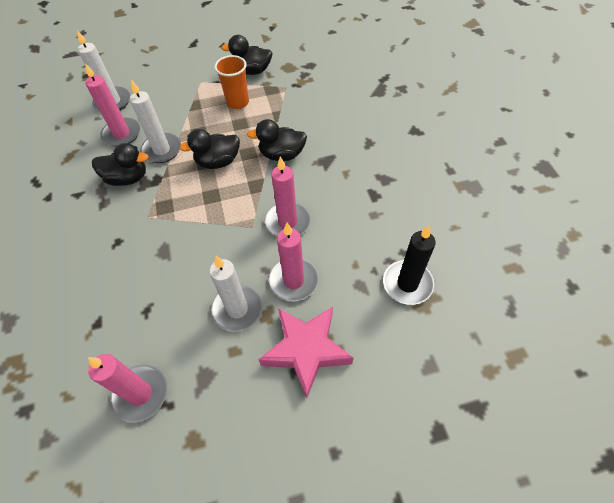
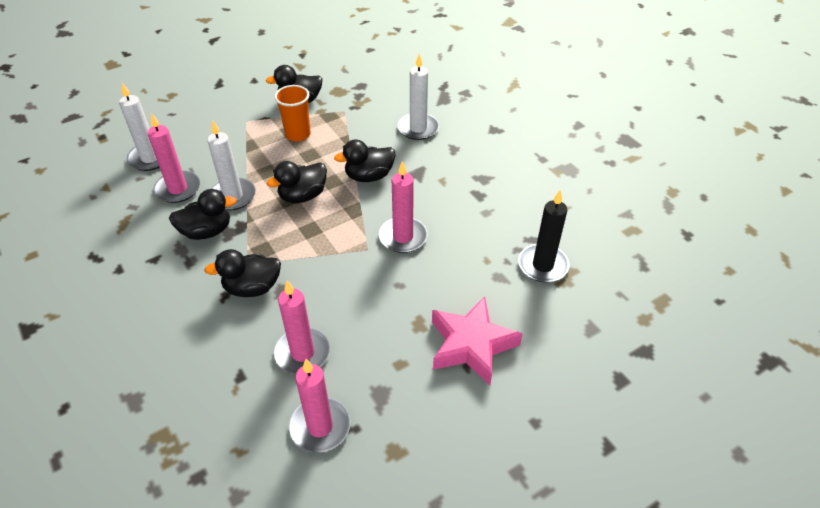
camera: 20 degrees left, 10 degrees down
(141, 240) = (252, 288): none -> black duck
(237, 309) = (386, 326): white candle -> white candle (418, 128)
(293, 281) = (432, 288): pink candle -> pink candle (302, 353)

